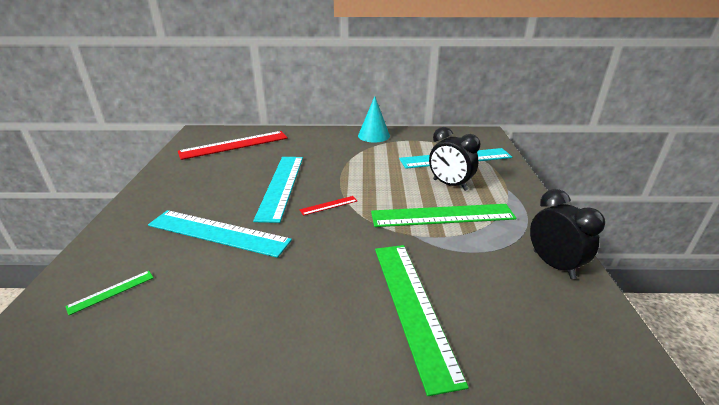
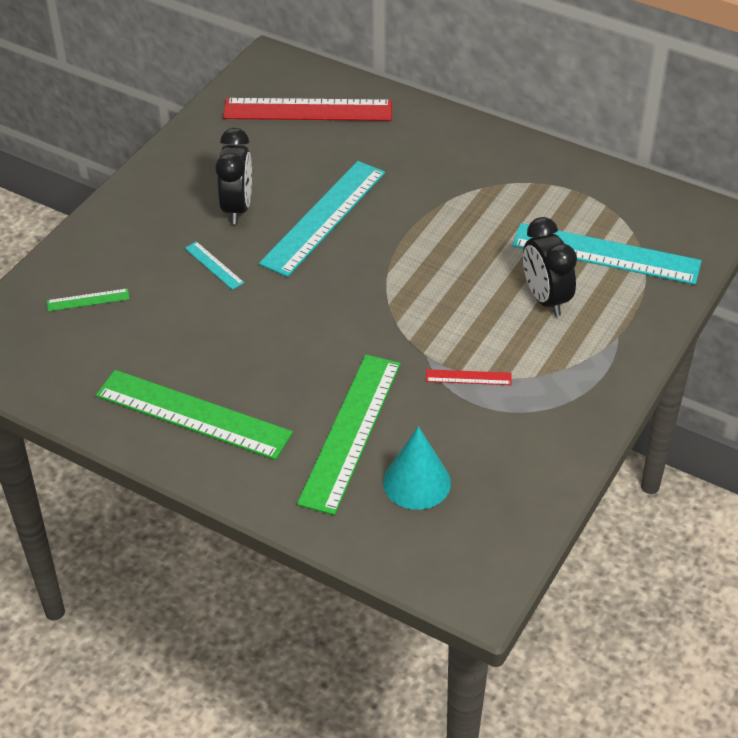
camera: 30 degrees right, 15 degrees up
(218, 233) = (214, 265): turquoise ruler -> turquoise ruler, size x0.43
(329, 205) = (360, 273): red ruler -> red ruler (468, 377)
(373, 135) = (526, 159): turquoise cone -> turquoise cone (416, 482)
(442, 215) = (486, 342): green ruler -> green ruler (193, 414)
(553, 264) = (545, 454): black clock -> black clock (237, 208)

